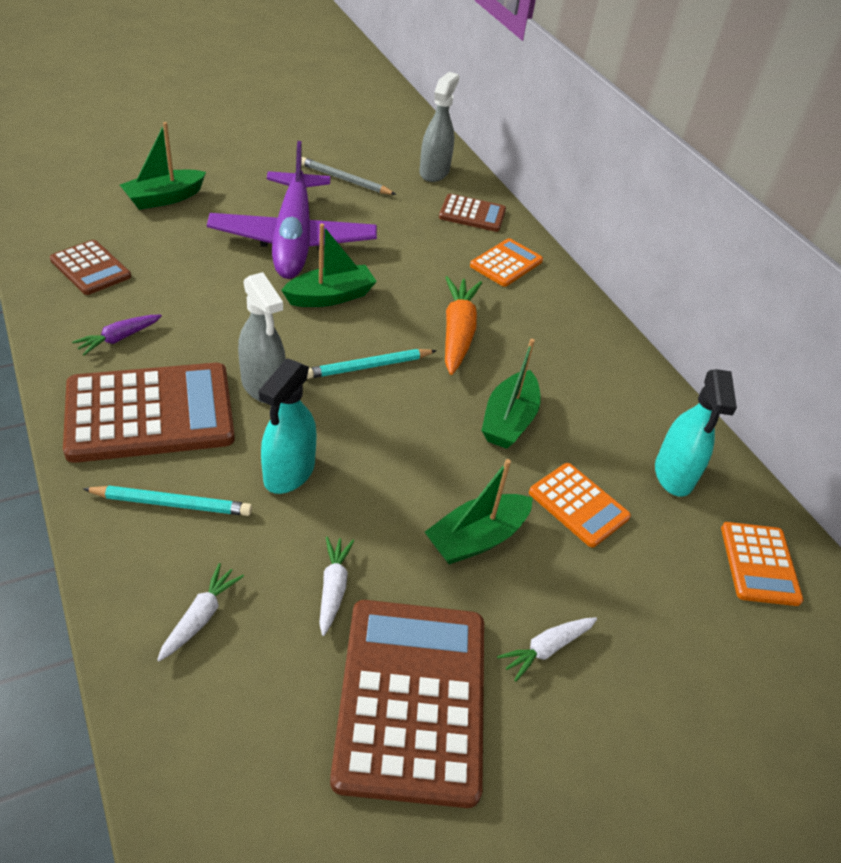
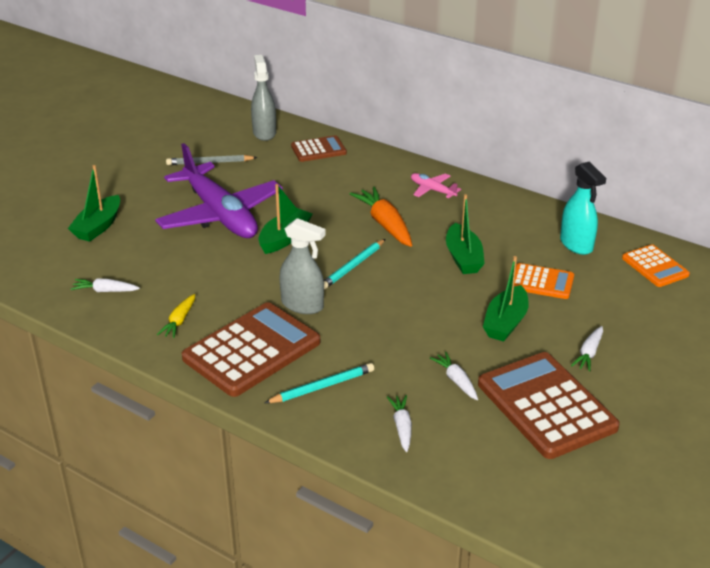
camera: 25 degrees left, 10 degrees down
(90, 268) = (105, 291): brown calculator -> white carrot
(119, 338) = (179, 321): purple carrot -> yellow carrot
(289, 473) = (370, 341): turquoise spray bottle -> none
(506, 263) = (372, 171): orange calculator -> none
(555, 317) = (432, 190): none -> pink plane

